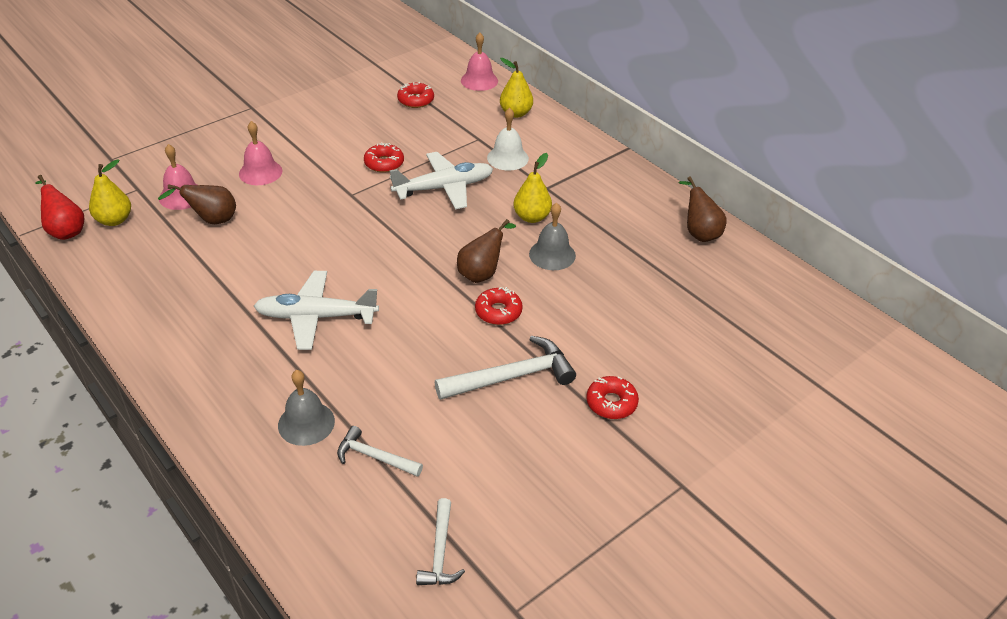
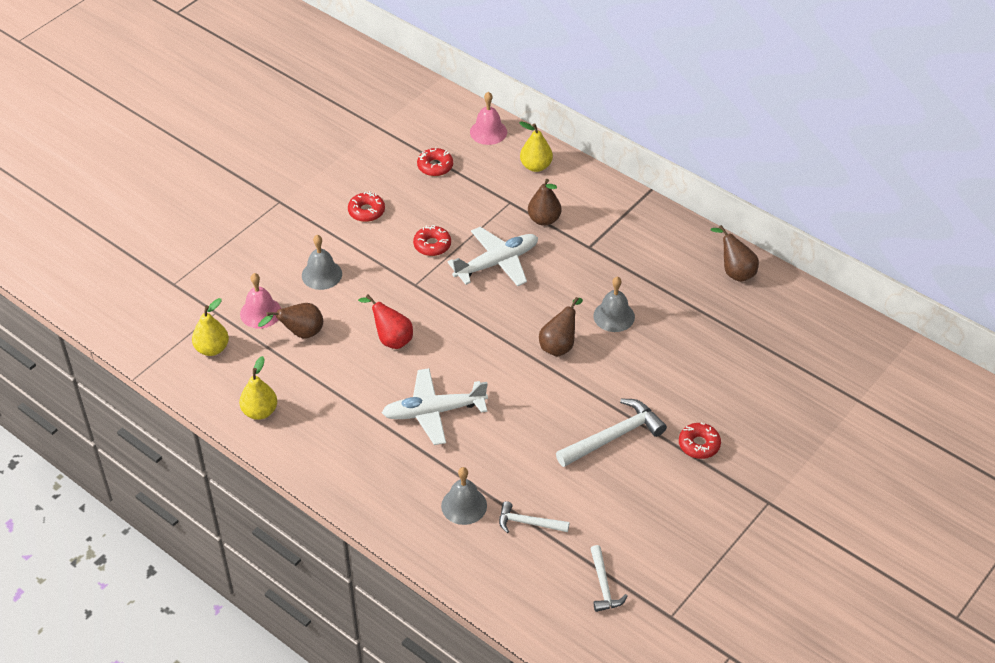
camera: 10 degrees left, 5 degrees up
(65, 230) = (173, 367): red pear -> red pear (391, 339)
(260, 172) = (321, 274): pink bell -> grey bell
(498, 311) = (584, 380): red donut -> red donut (366, 211)
(507, 158) = (544, 219): white bell -> brown pear
(532, 217) = (585, 281): yellow pear -> yellow pear (260, 411)

